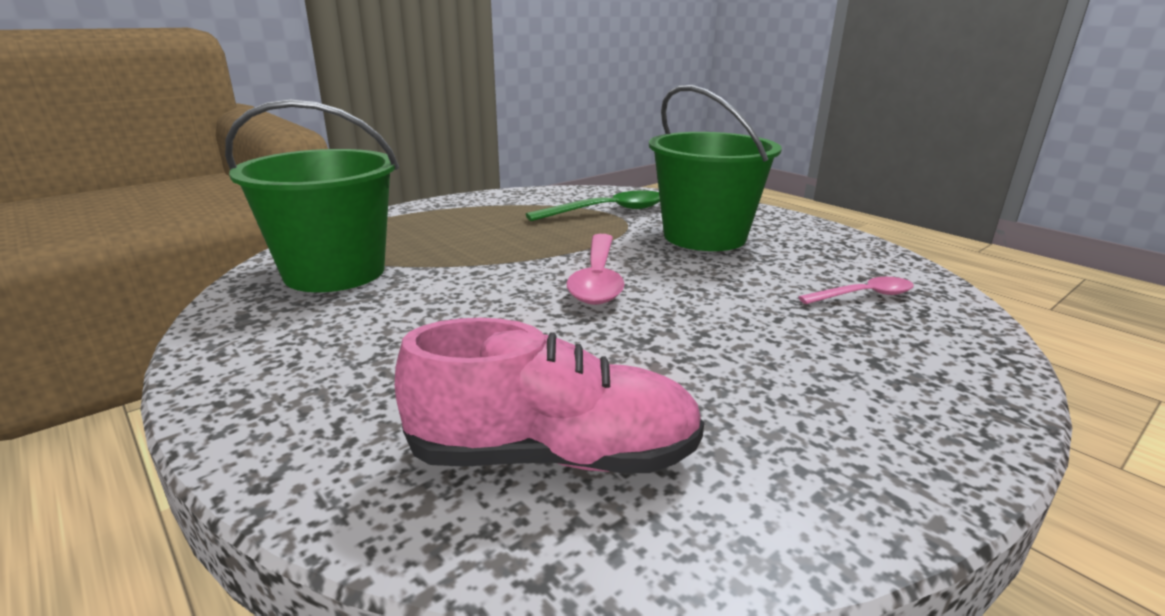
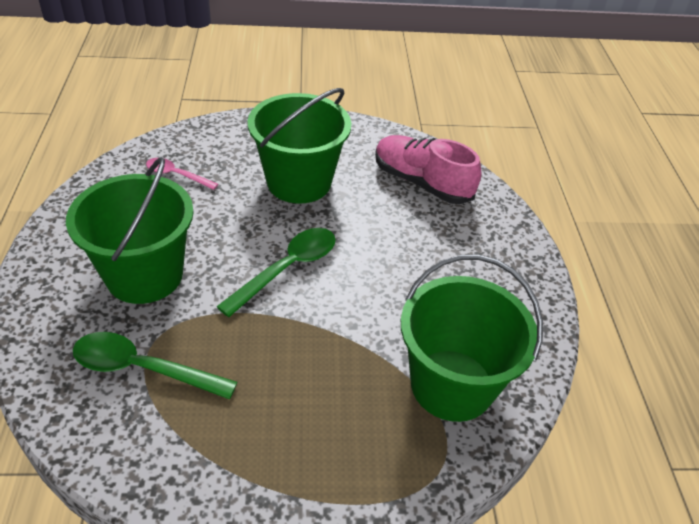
camera: 145 degrees left, 20 degrees up
(597, 279) = (287, 269): pink spoon -> green spoon
(737, 353) = (299, 182): none -> green bucket

